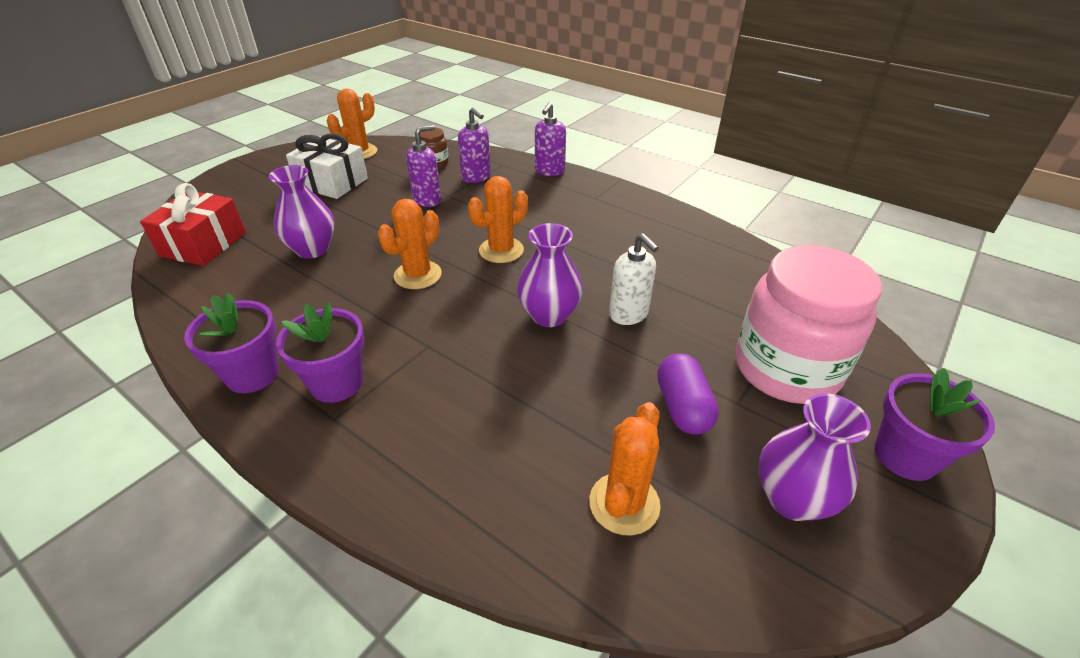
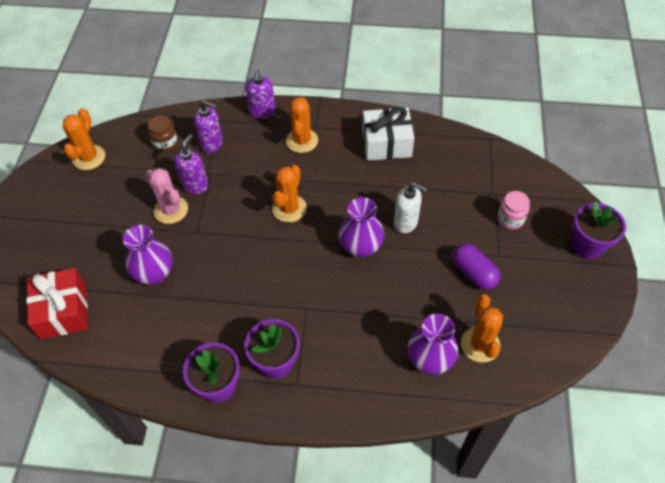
camera: 30 degrees left, 15 degrees up
(332, 183) = (101, 202): white gift -> white gift (386, 144)
(384, 209) = (171, 210): none -> pink cactus
(418, 275) = (251, 258): orange cactus -> orange cactus (302, 141)
(786, 369) = (510, 219): pink jar -> pink jar, size x0.43
(792, 499) = (550, 299): purple vase -> purple vase (430, 360)

